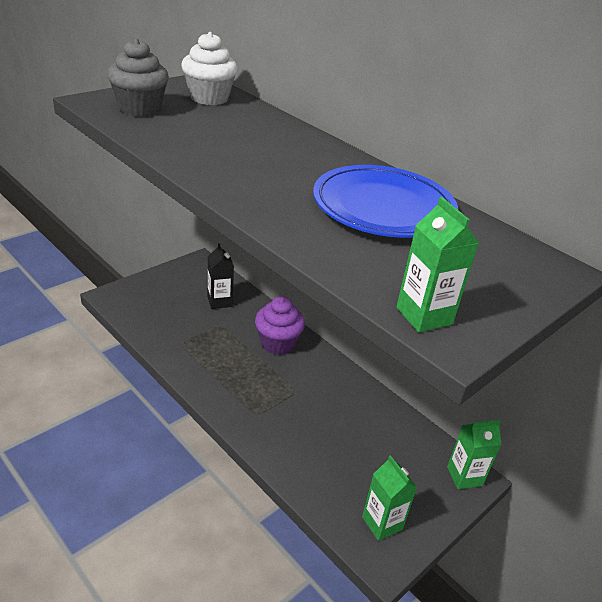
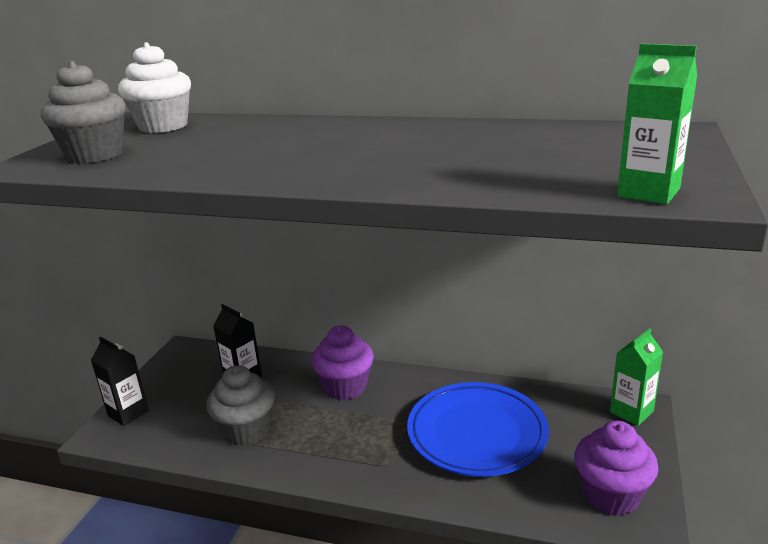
camera: 25 degrees left, 10 degrees down
(134, 290) = (128, 413): none -> black carton
(191, 340) = (246, 430): none -> grey cupcake
(382, 523) = (611, 495): green carton -> purple cupcake
(383, 208) = (475, 142): blue plate -> blue plate (477, 434)

